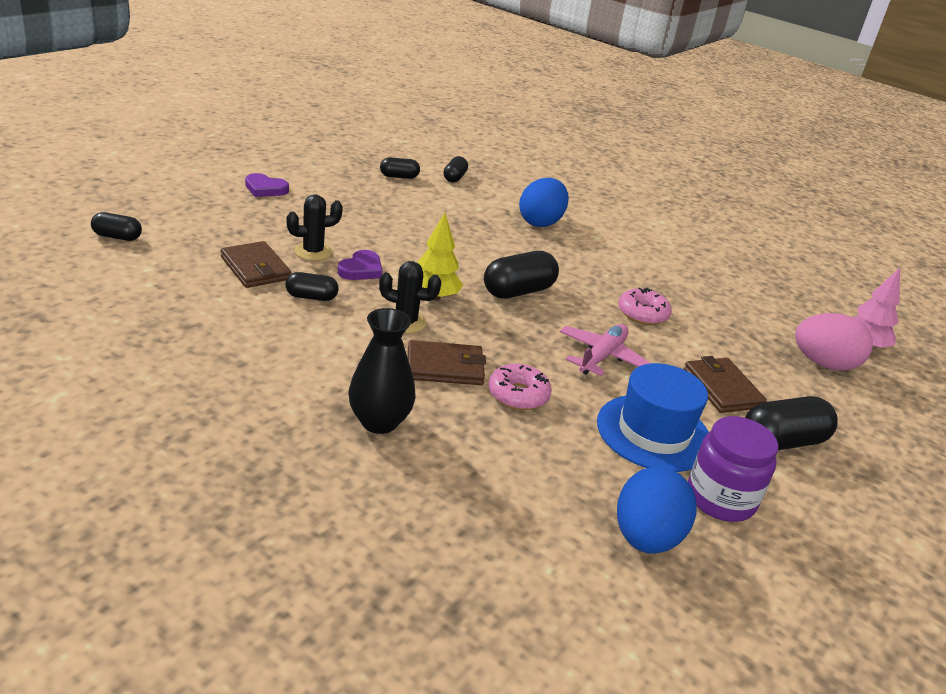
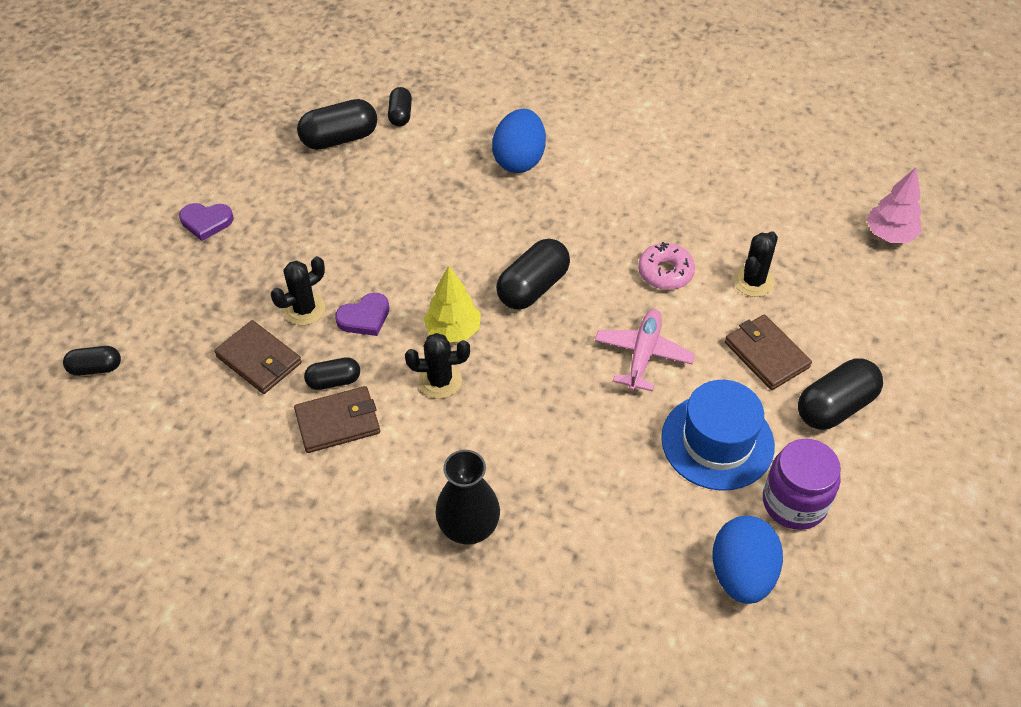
camera: 10 degrees left, 20 degrees up
(361, 269) = (364, 317): purple heart -> purple heart turned 45 degrees clockwise
(399, 177) = (339, 138): black capsule -> black capsule, size x1.70
(445, 367) = (501, 430): brown wallet -> brown wallet (338, 422)
(518, 395) = (581, 441): pink donut -> none
(723, 340) = (753, 281): none -> black cactus
(823, 364) = (855, 278): pink egg -> none

